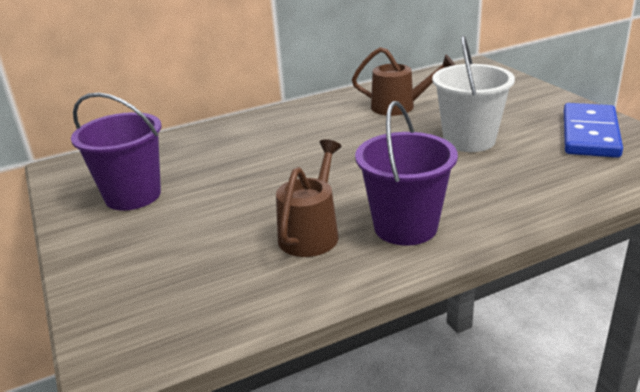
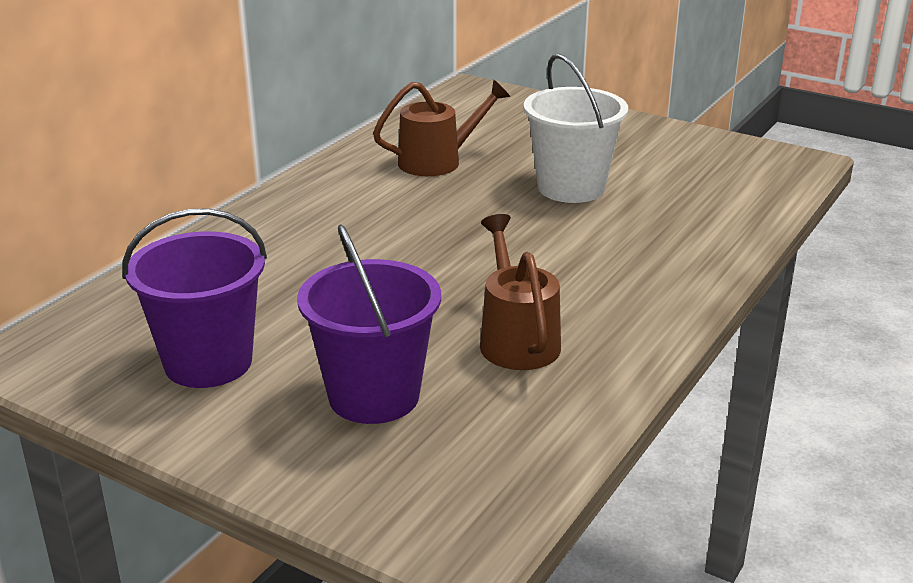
camera: 35 degrees left, 0 degrees up
(405, 227) = (613, 303): purple bucket -> purple bucket (374, 396)
(589, 134) = (689, 154): blue domino -> none

